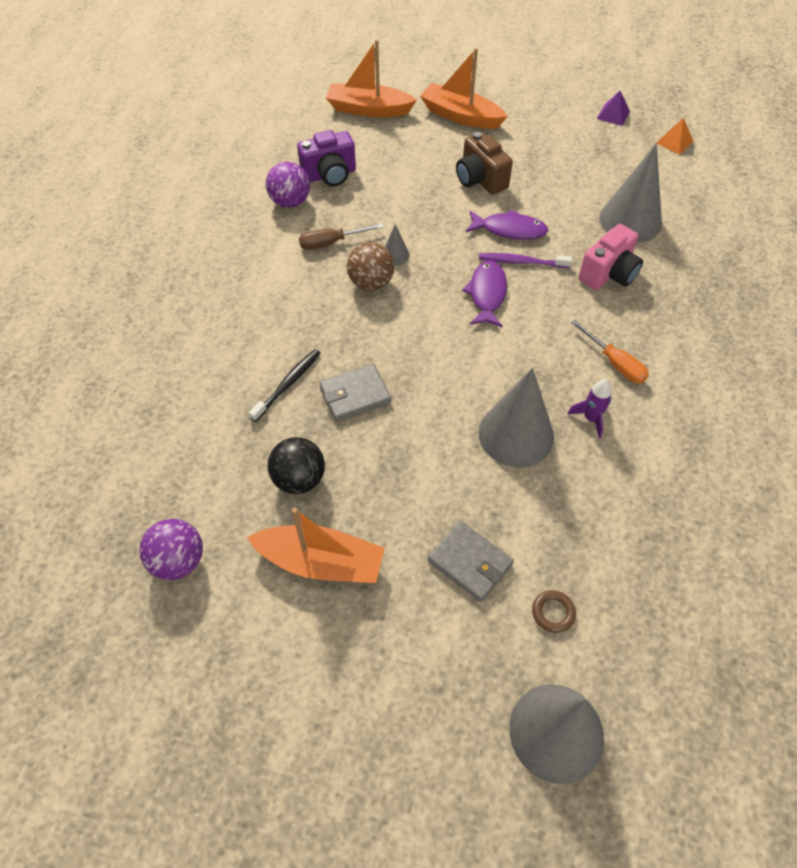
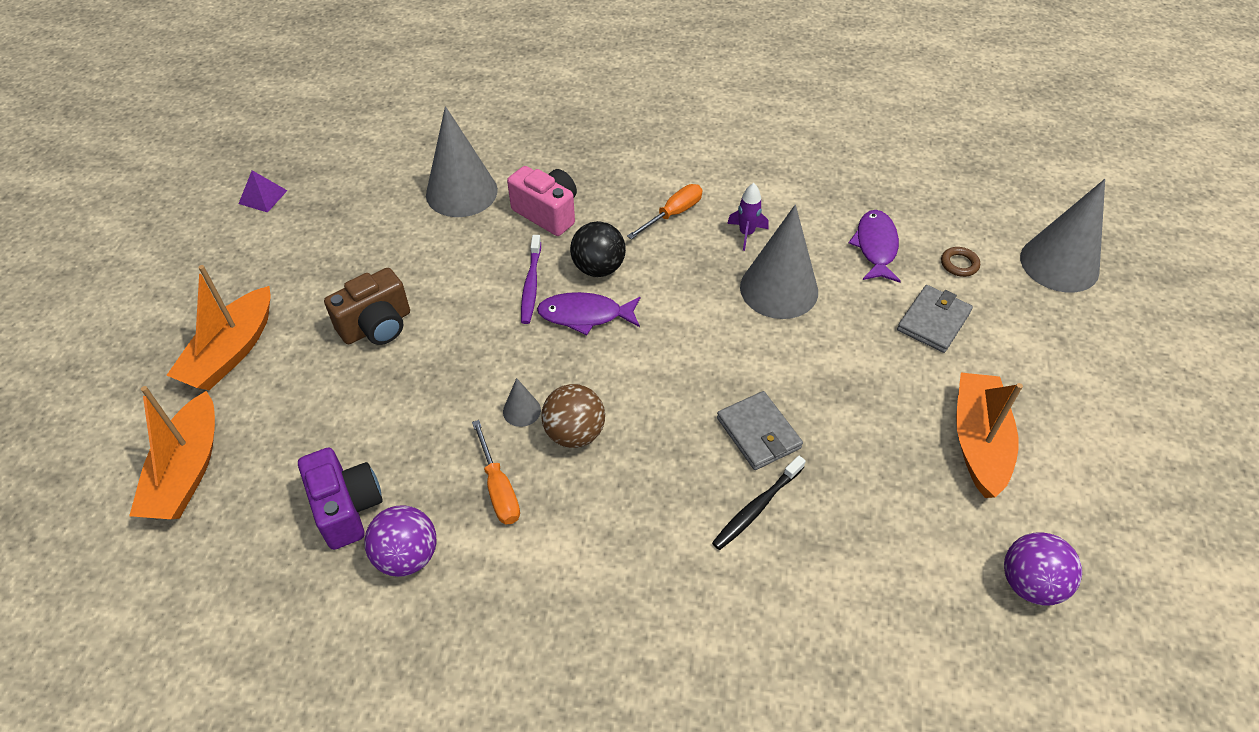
camera: 95 degrees left, 5 degrees down
(287, 384) = (757, 507): black toothbrush -> black toothbrush turned 75 degrees counterclockwise
(299, 479) = (887, 475): black ball -> black ball (598, 268)
(331, 243) = (499, 488): brown screwdriver -> orange screwdriver
(509, 230) = (475, 296): purple fish -> purple fish (875, 246)
(674, 142) = (327, 149): orange pyramid -> none

